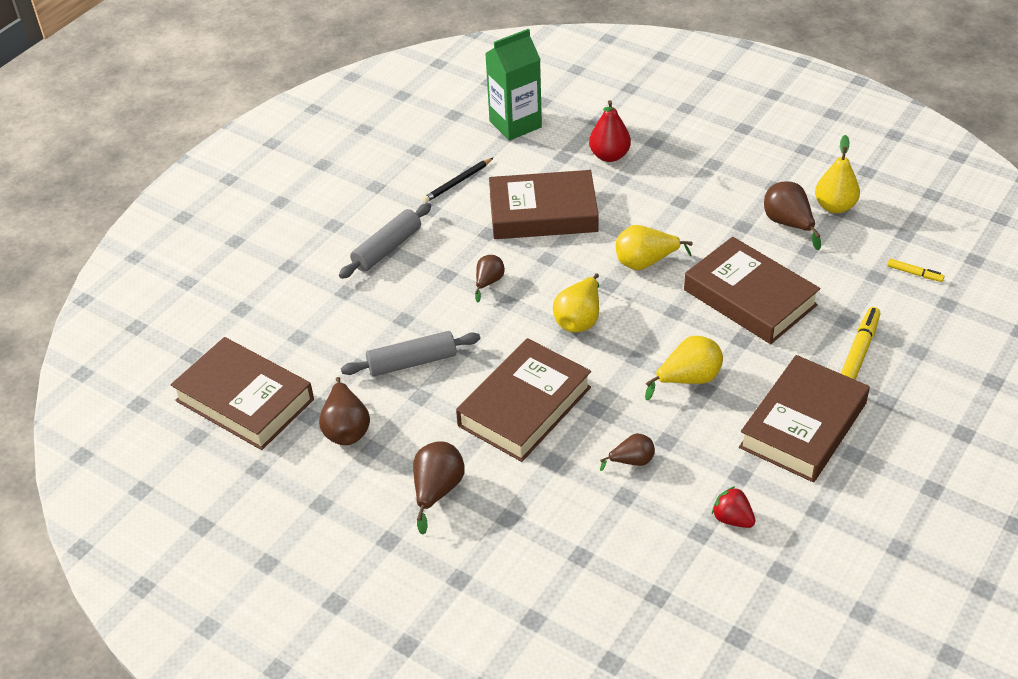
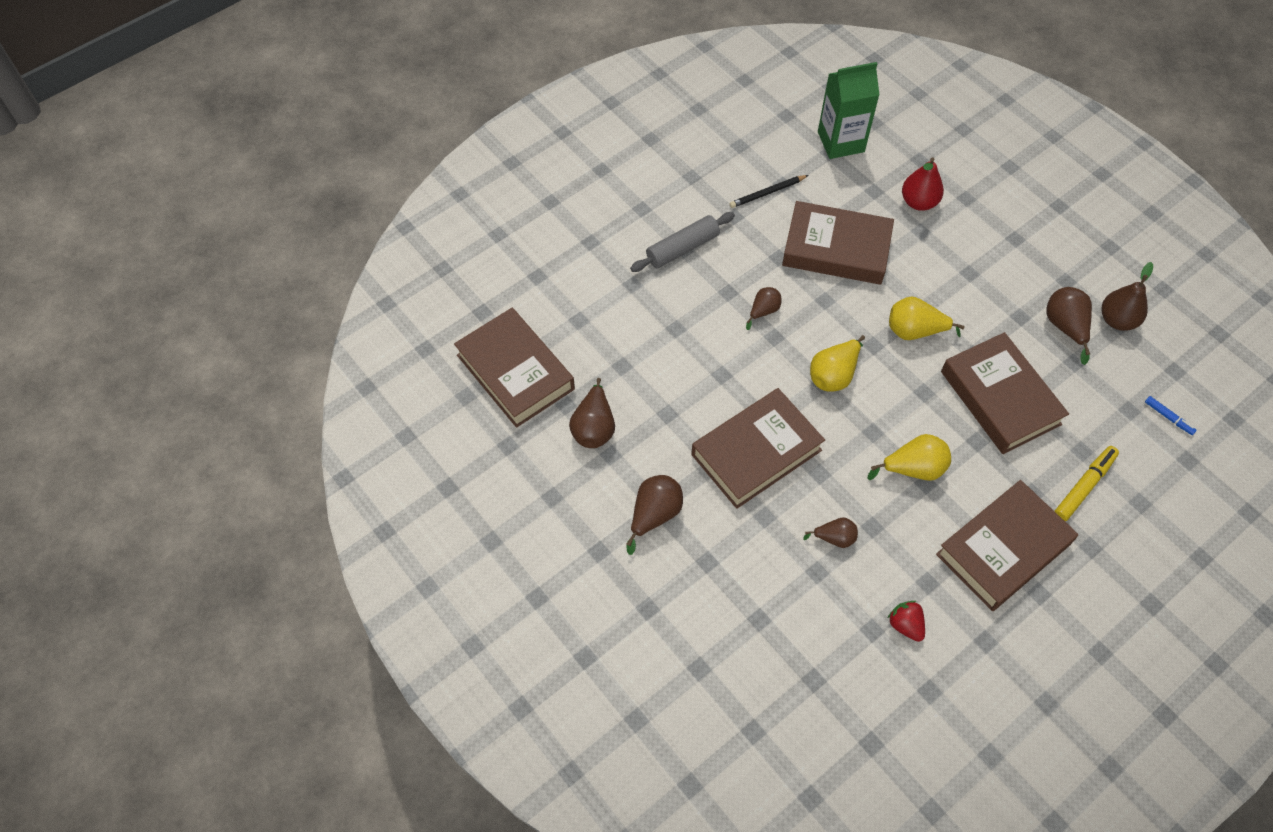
camera: 15 degrees right, 15 degrees up
(412, 362) = (670, 376): grey rolling pin -> none
(835, 206) = (1117, 320): yellow pear -> brown pear
(914, 273) = (1168, 417): yellow marker -> blue marker

